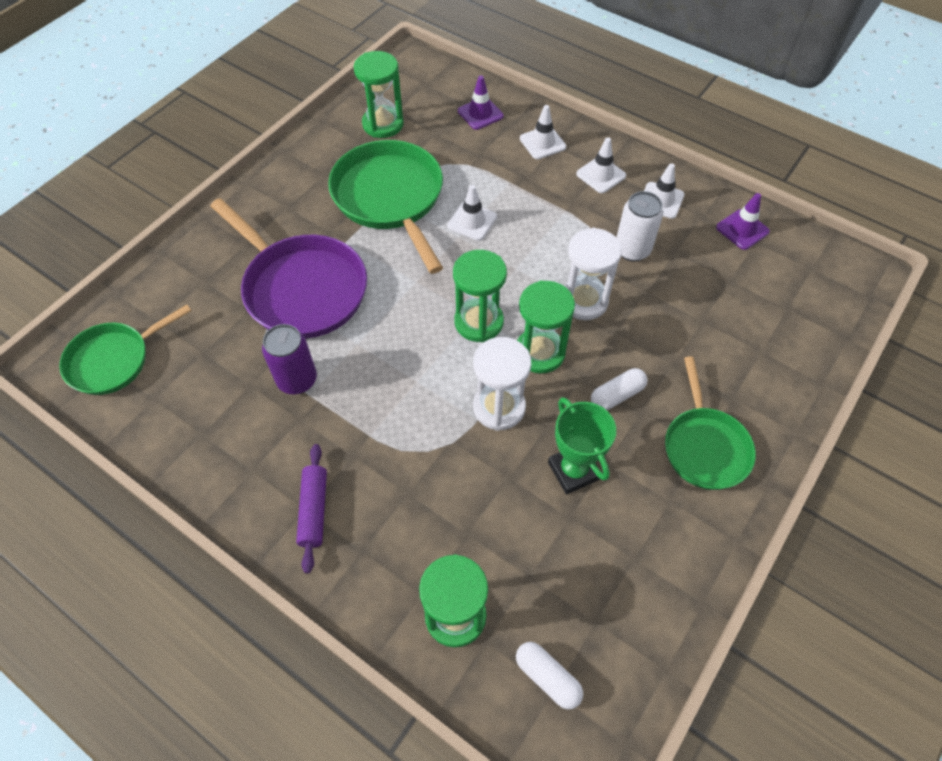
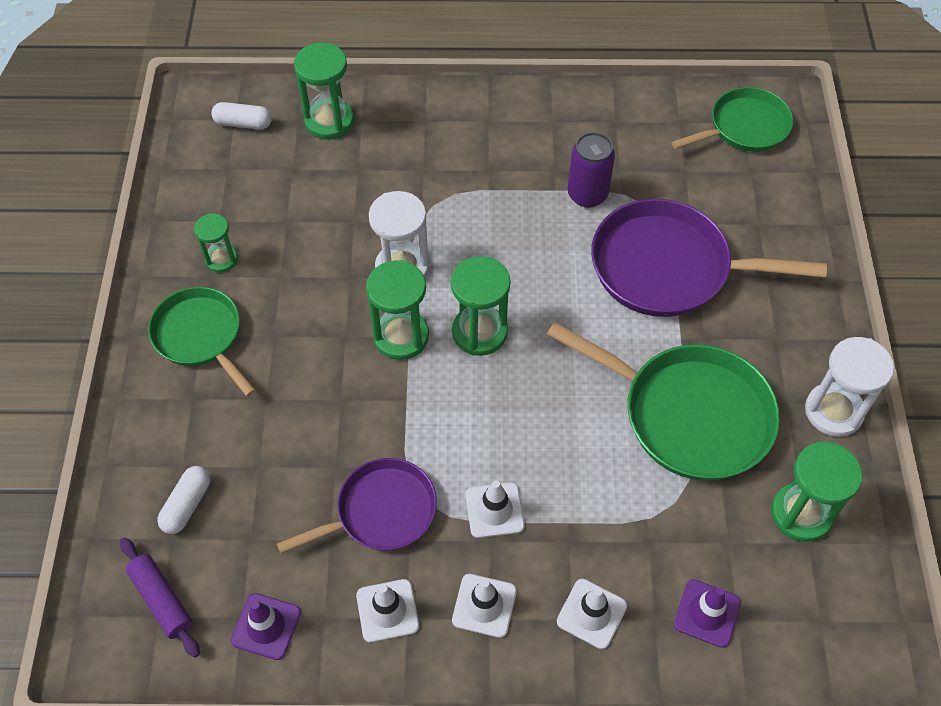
camera: 145 degrees right, 0 degrees up
(114, 360) = (744, 127): green pan -> green pan turned 45 degrees clockwise
(314, 510) = (482, 123): purple rolling pin -> purple rolling pin (162, 600)
(472, 221) = (578, 440): white traffic cone -> white traffic cone (494, 510)
(573, 471) = (304, 254): green trophy -> none
(584, 301) = (394, 415): white hourglass -> white hourglass (833, 411)
(617, 395) = (304, 338): white capsule -> white capsule (187, 505)
(632, 250) = (381, 512): white can -> purple pan
(652, 512) = (221, 259): none -> green hourglass

